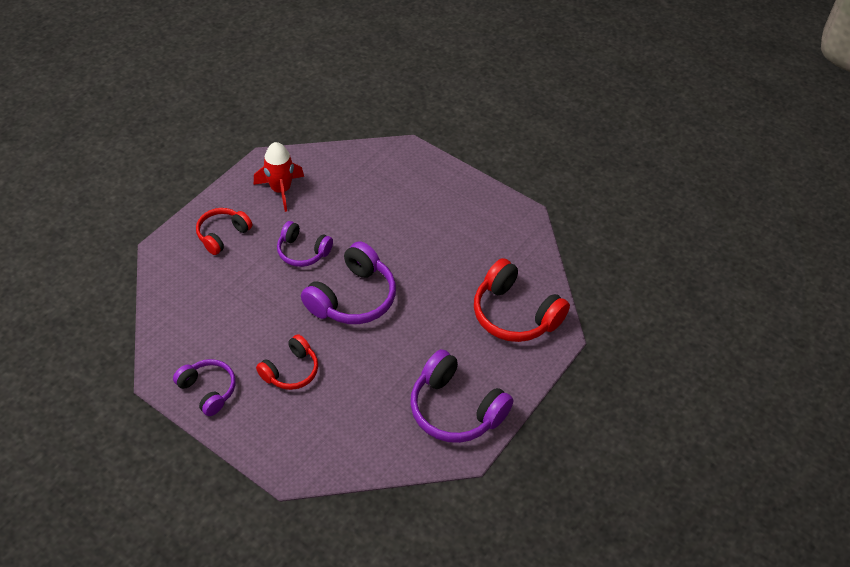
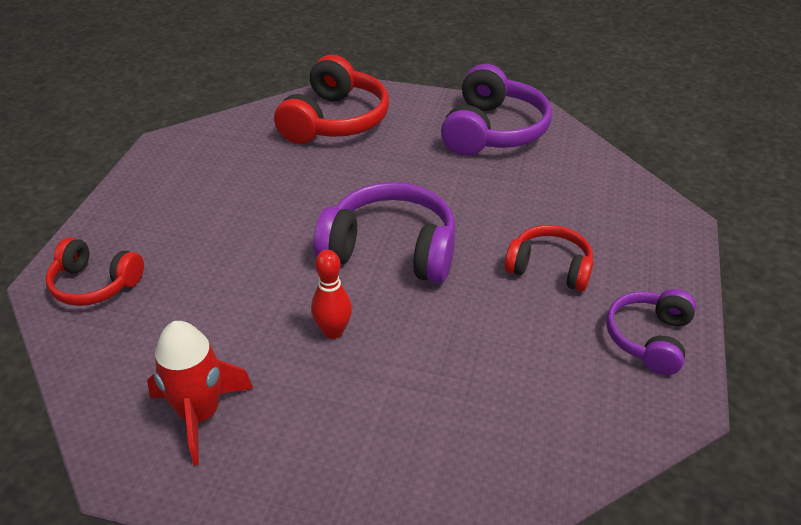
camera: 110 degrees left, 10 degrees down
(222, 235) = (350, 456): red headphones -> red headphones (95, 284)
(303, 251) = (333, 331): purple headphones -> red bowling pin

